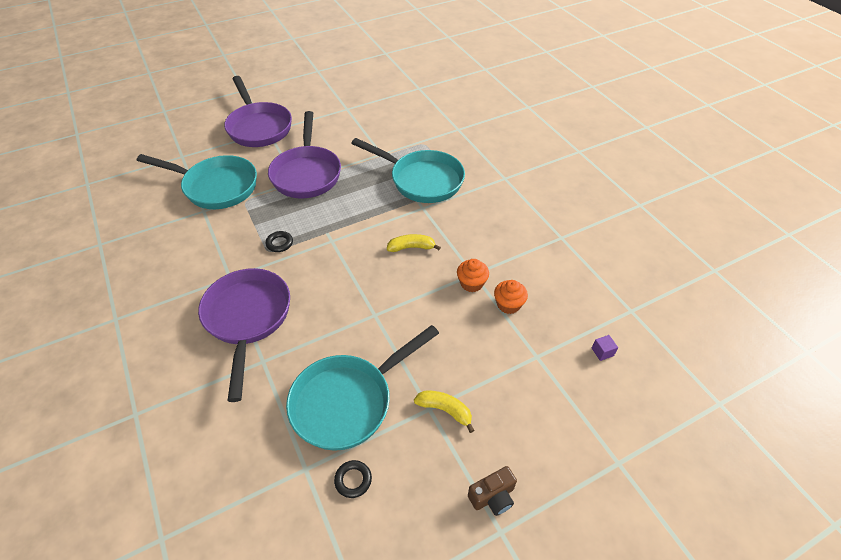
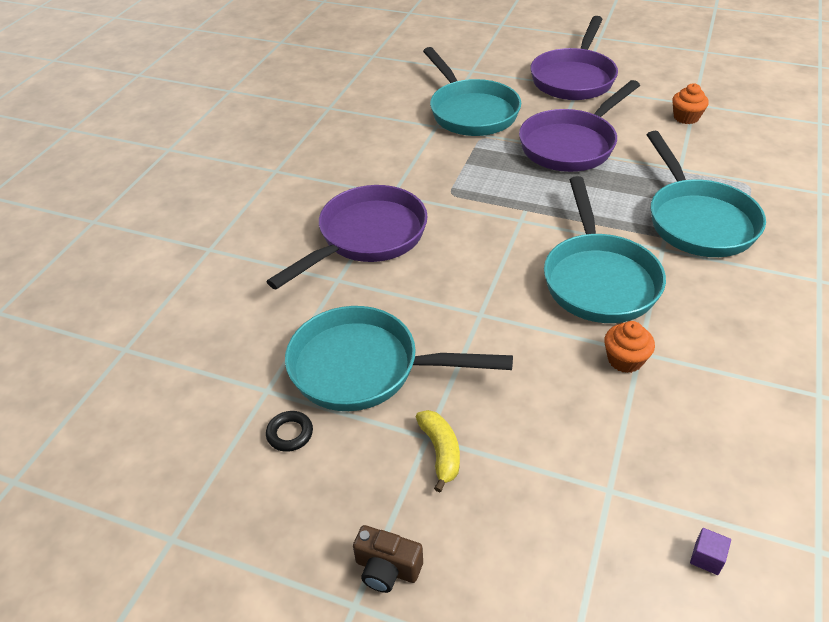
camera: 50 degrees right, 5 degrees down
(279, 243) = (469, 192): black ring -> none
(411, 247) = (598, 279): yellow banana -> turquoise pan
(508, 304) = (643, 412): orange cupcake -> orange cupcake (686, 117)

